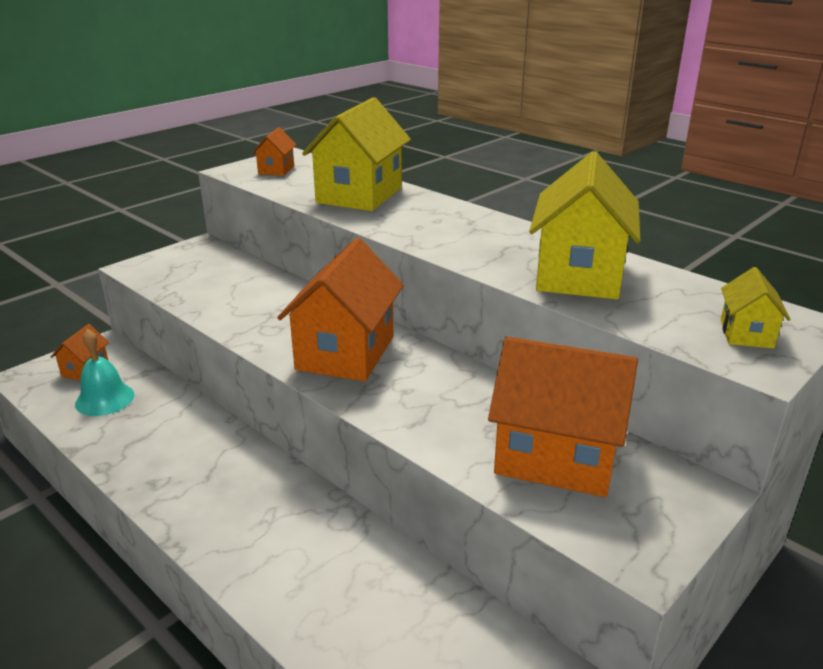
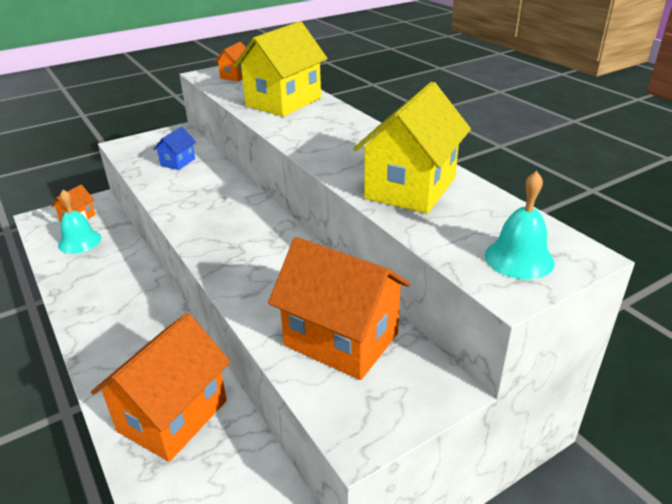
camera: 15 degrees right, 5 degrees up
(225, 281) = (178, 162): none -> blue house
(345, 353) = (231, 230): orange house -> orange house (173, 416)
(746, 333) = (519, 258): yellow house -> turquoise bell

